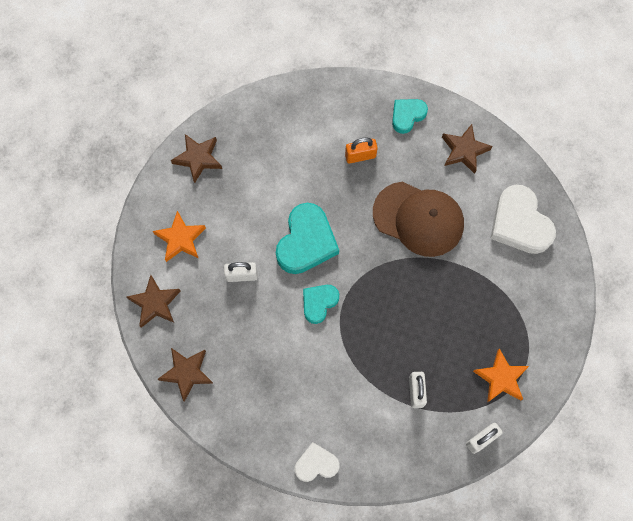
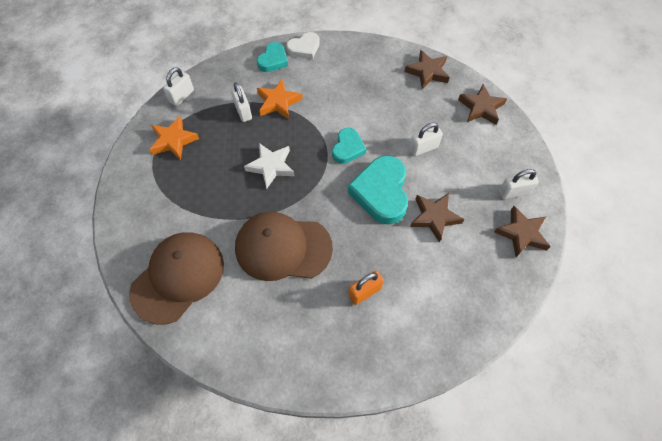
camera: 160 degrees right, 10 degrees down
(180, 198) = (514, 192): none -> white padlock
(180, 239) = (492, 159): orange star -> orange star (278, 102)
(405, 309) = (271, 166): none -> white star
(407, 116) = (331, 358): turquoise heart -> turquoise heart (273, 60)
(464, 150) = (255, 338): brown star -> brown star (434, 217)
(519, 223) = (178, 277): white heart -> brown cap

